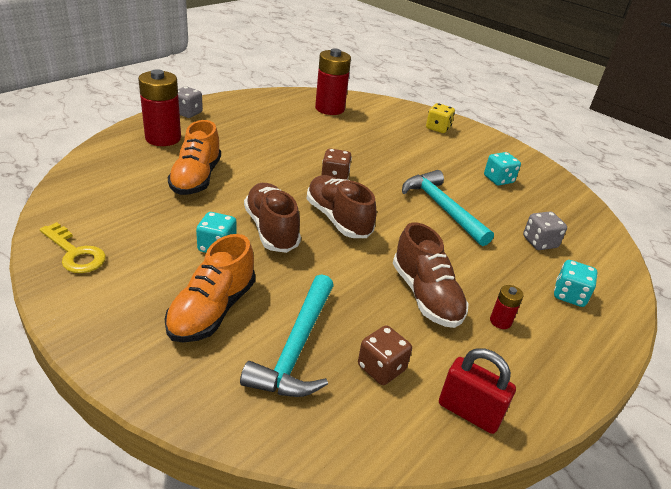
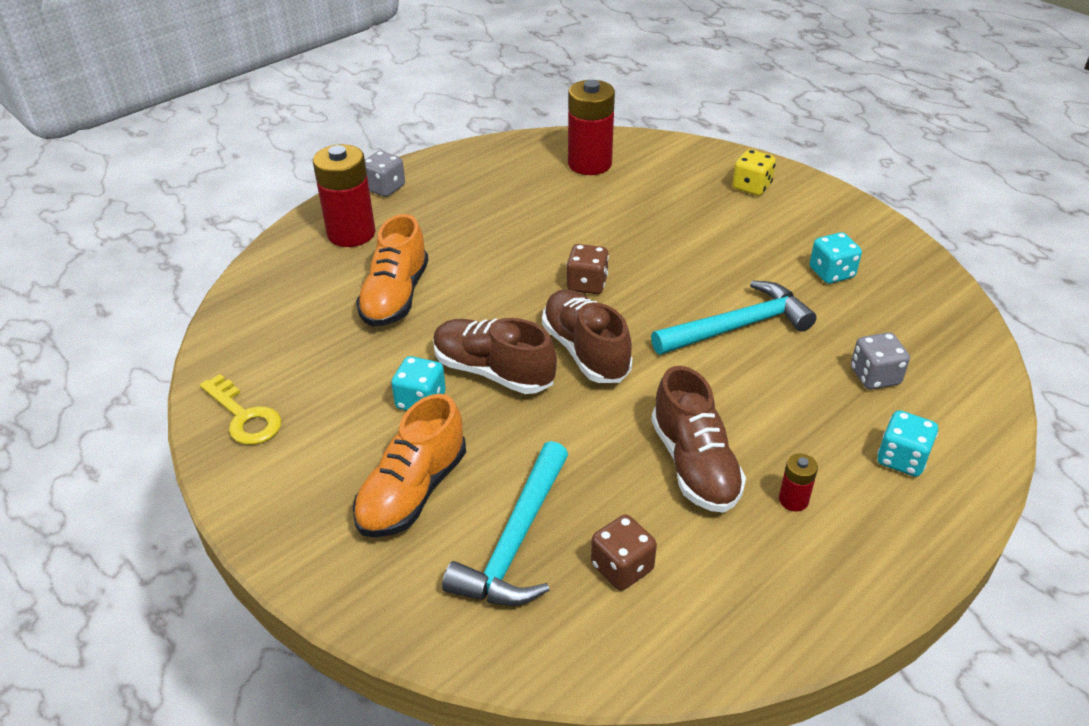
camera: 10 degrees right, 5 degrees up
(271, 229) = (493, 371): brown shoe -> brown shoe turned 45 degrees counterclockwise
(442, 208) = (737, 326): turquoise hammer -> turquoise hammer turned 90 degrees clockwise
(469, 412) = (728, 625): red padlock -> none

